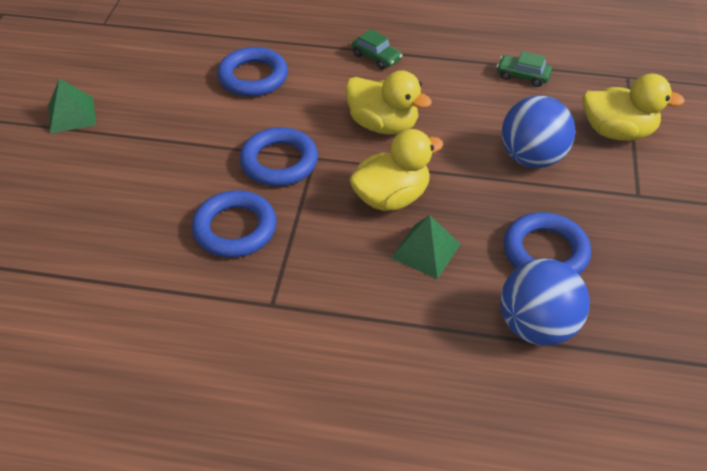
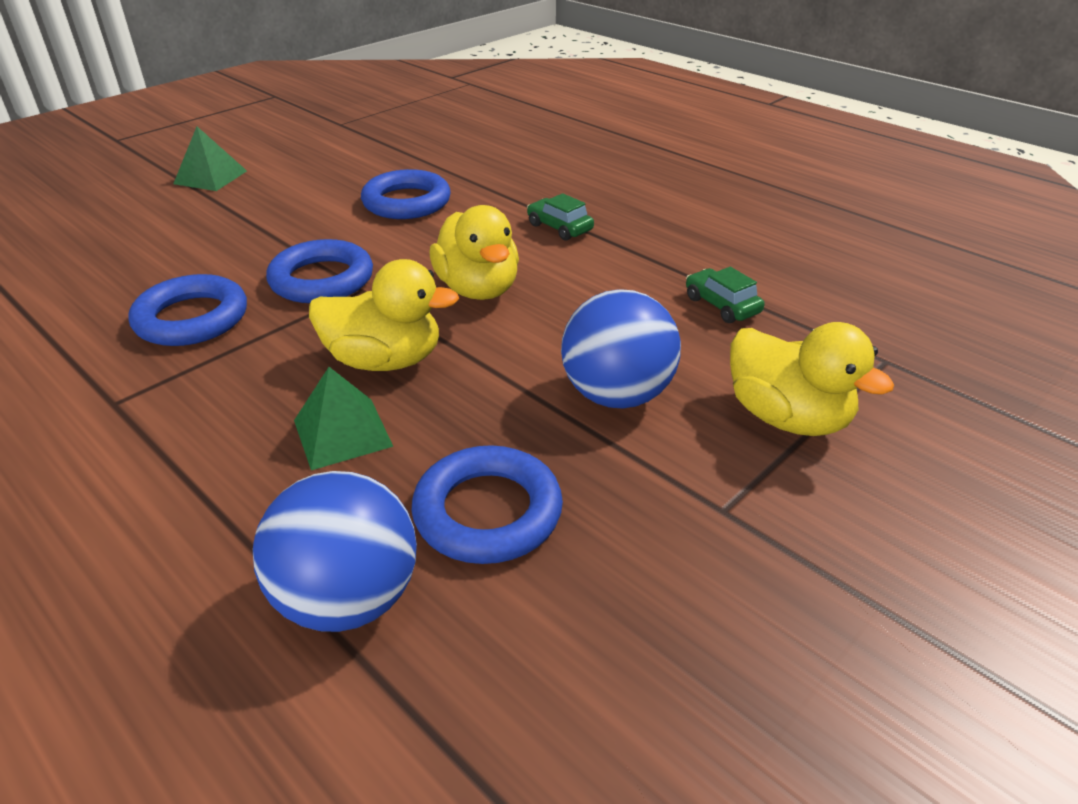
camera: 35 degrees right, 10 degrees down
(376, 57) = (559, 228): green car -> green car turned 150 degrees clockwise

